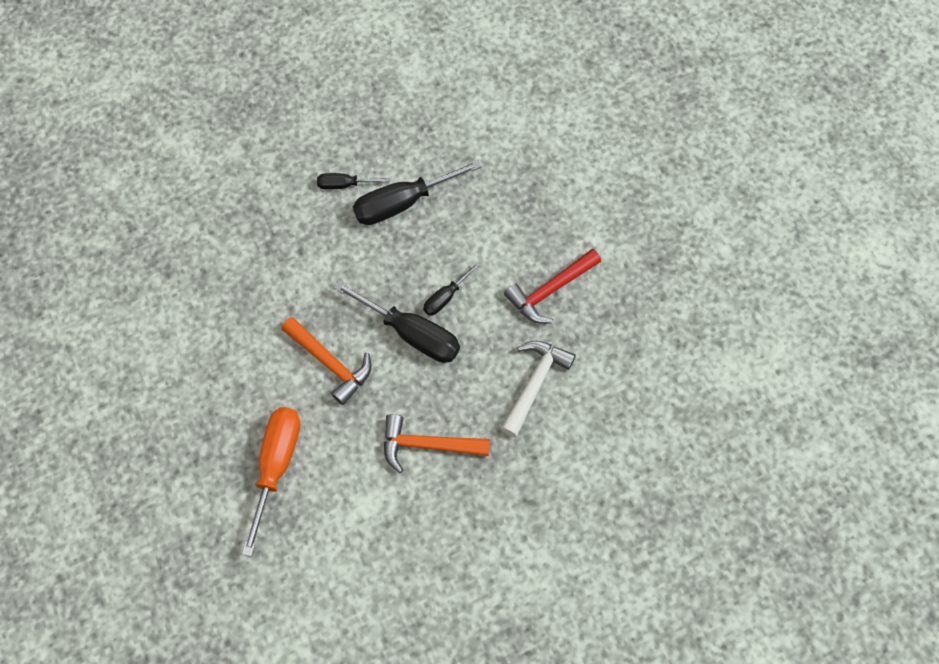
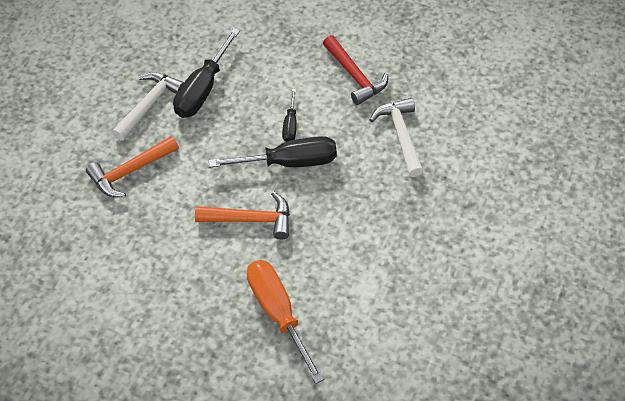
camera: 40 degrees left, 10 degrees down
(344, 185) = (149, 105): black screwdriver -> white hammer
(428, 445) = (370, 221): orange hammer -> orange hammer (130, 171)
(550, 290) = (355, 76): red hammer -> red hammer turned 45 degrees counterclockwise

